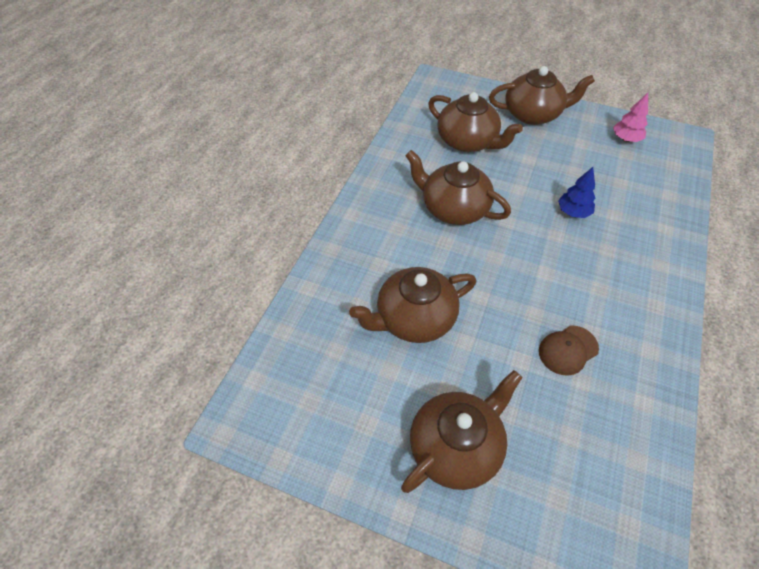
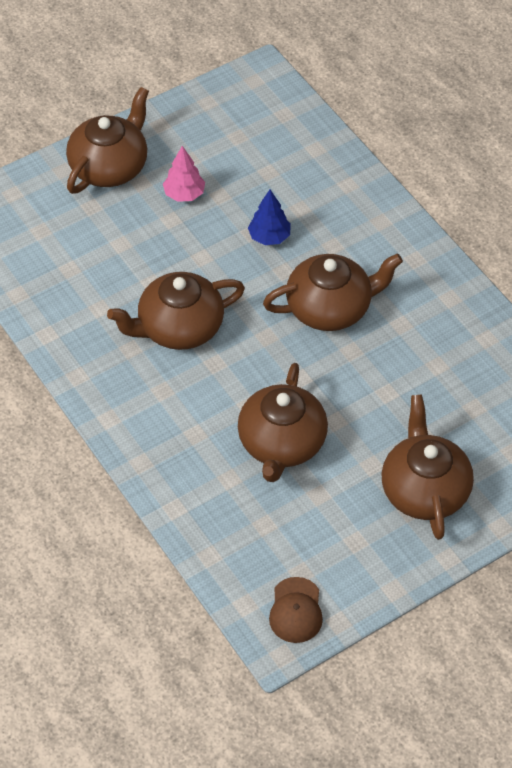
camera: 55 degrees left, 0 degrees up
(468, 141) = (96, 252): brown teapot -> brown teapot (330, 308)
(568, 350) = (404, 353): brown cap -> brown cap (296, 610)
(626, 139) = (218, 121): pink tree -> pink tree (184, 194)

